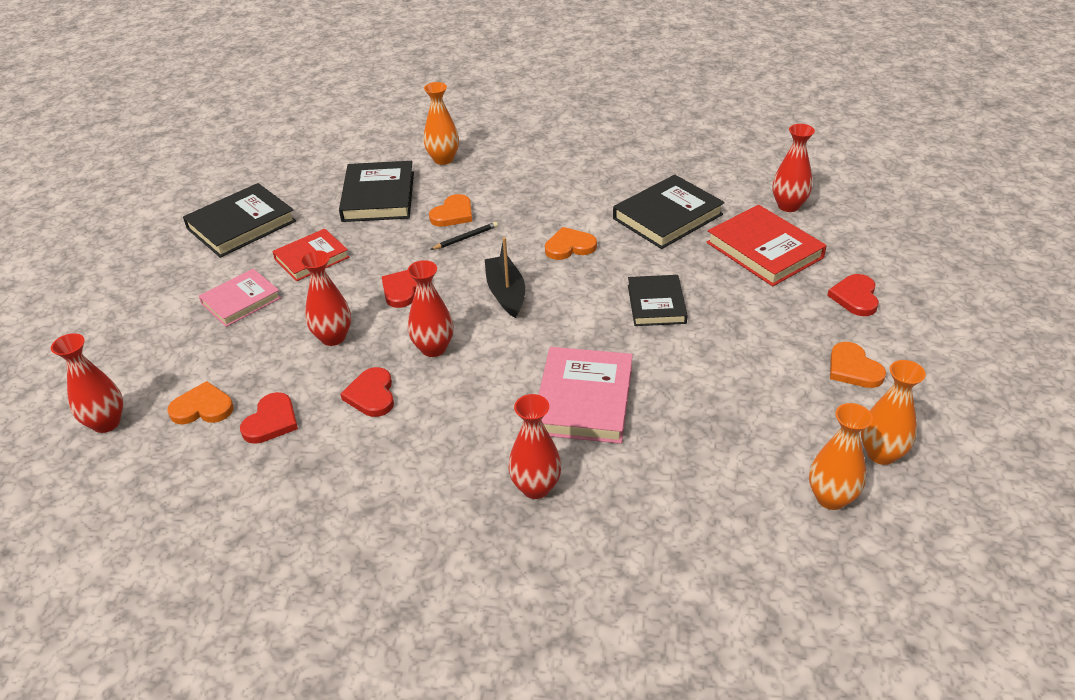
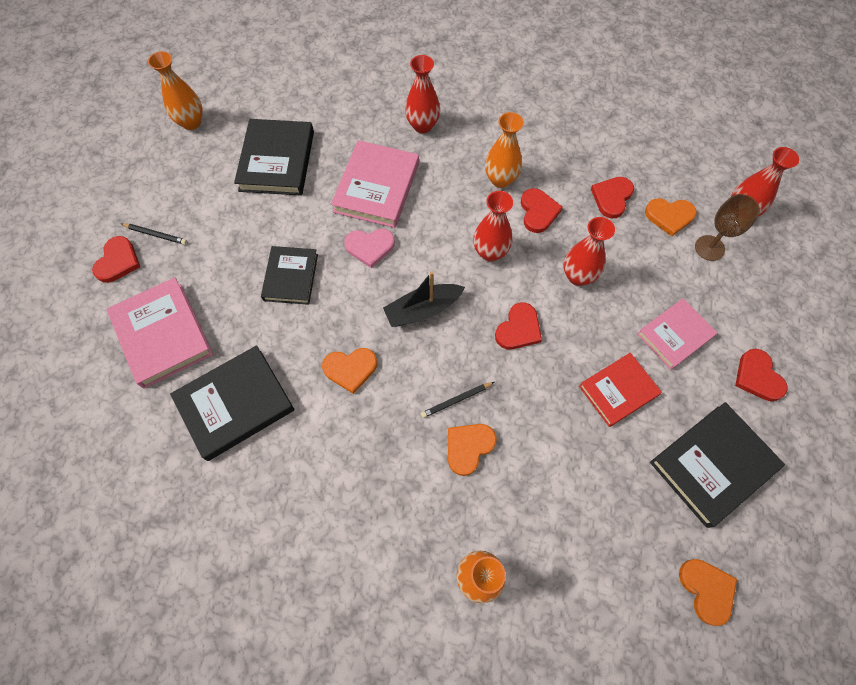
camera: 175 degrees left, 25 degrees up
(167, 380) = (709, 248): none -> brown goblet
(170, 280) = (757, 377): none -> red heart
(378, 196) = (558, 499): black book -> black book (277, 161)
(506, 293) = (422, 310): black boat -> black boat turned 75 degrees clockwise
(576, 338) = (370, 247): none -> pink heart
(764, 250) = (162, 334): red book -> pink book
(788, 206) = (101, 403): red vase -> none
(831, 324) = (156, 235): none -> black pencil
(831, 498) = (240, 98): orange vase -> orange vase (500, 179)
(853, 368) = (166, 189): orange heart -> orange heart (707, 590)

